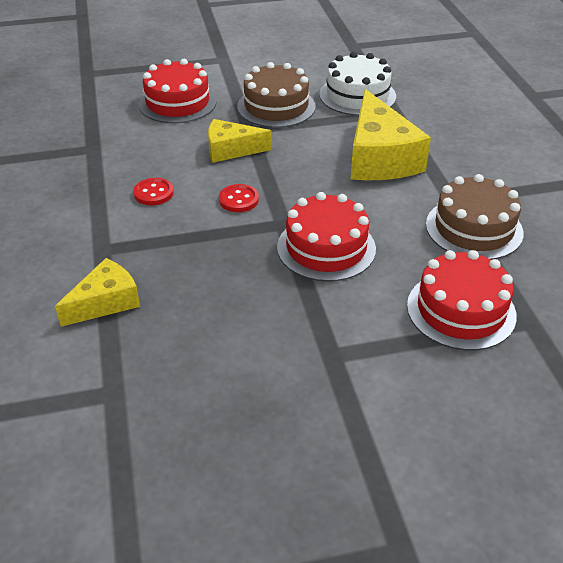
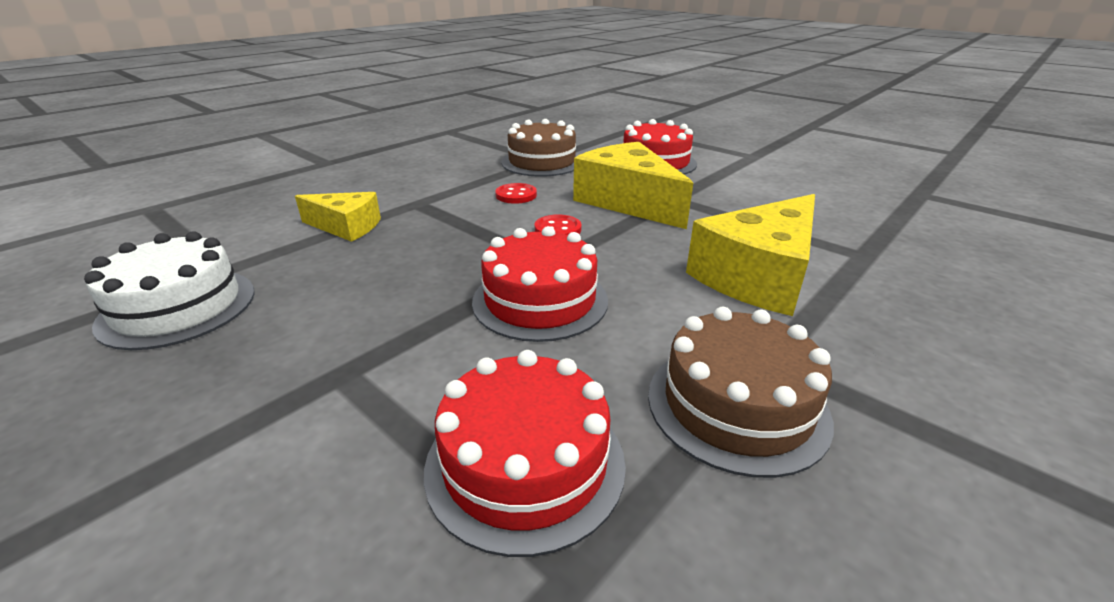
camera: 55 degrees right, 10 degrees down
(231, 150) = (628, 201): yellow cheese -> yellow cheese, size x1.70
(276, 106) = (732, 196): brown cake -> brown cake (542, 162)
(357, 95) = (842, 225): white cake -> white cake (178, 307)

